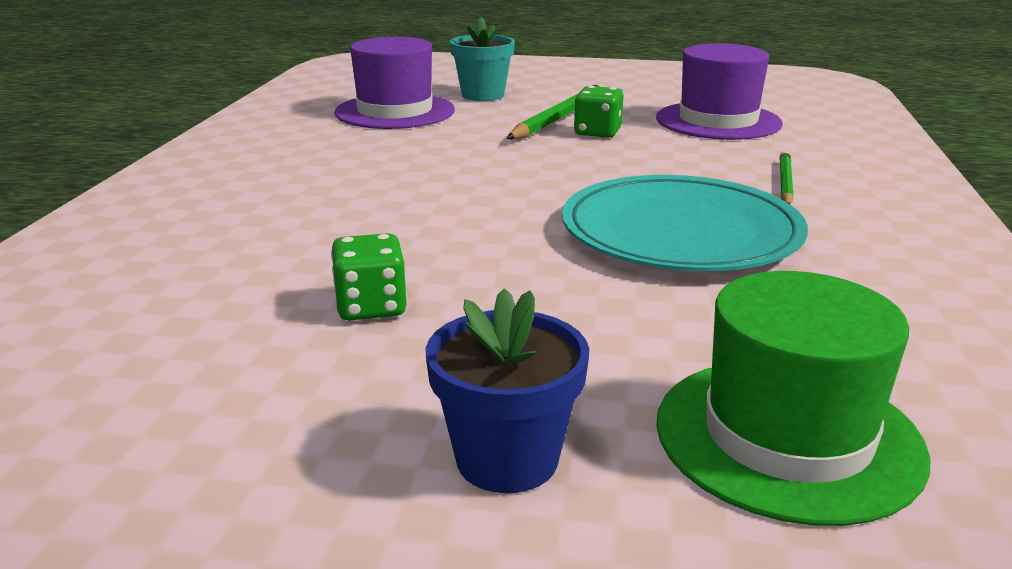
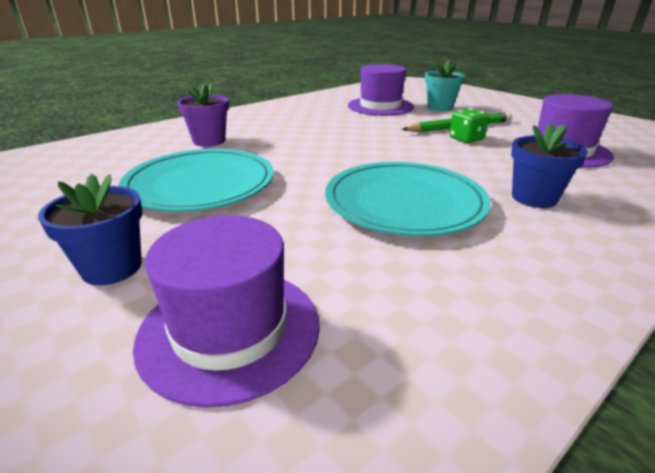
camera: 40 degrees right, 5 degrees up
(222, 240) = (209, 141): none -> purple flower pot
(371, 307) = (200, 184): green dice -> turquoise plate
(785, 183) = (534, 198): green pencil -> blue flower pot
(787, 437) = (230, 330): green hat -> purple hat

